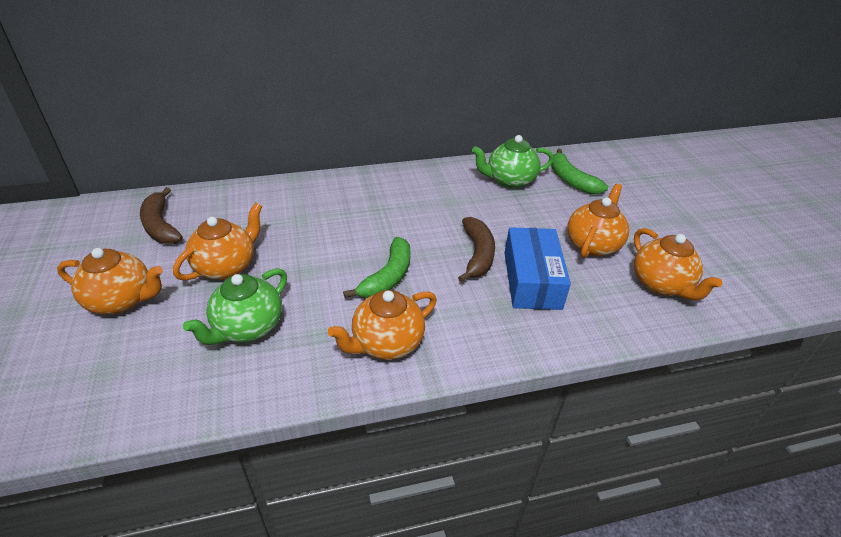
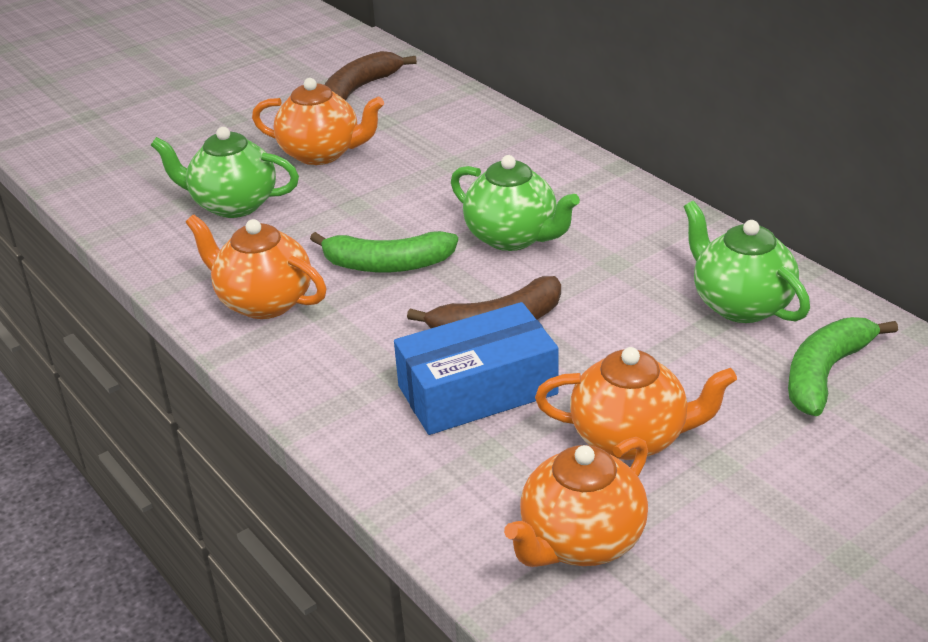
camera: 70 degrees right, 5 degrees down
(122, 300) = (228, 122): orange teapot -> none
(400, 223) = (513, 237): none -> green teapot

